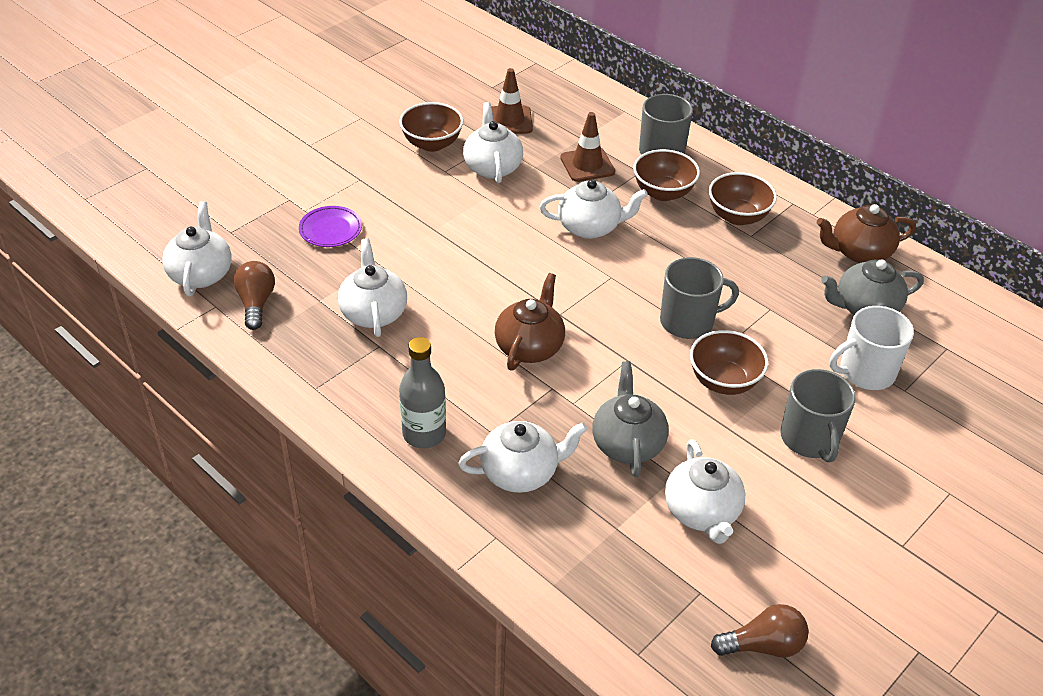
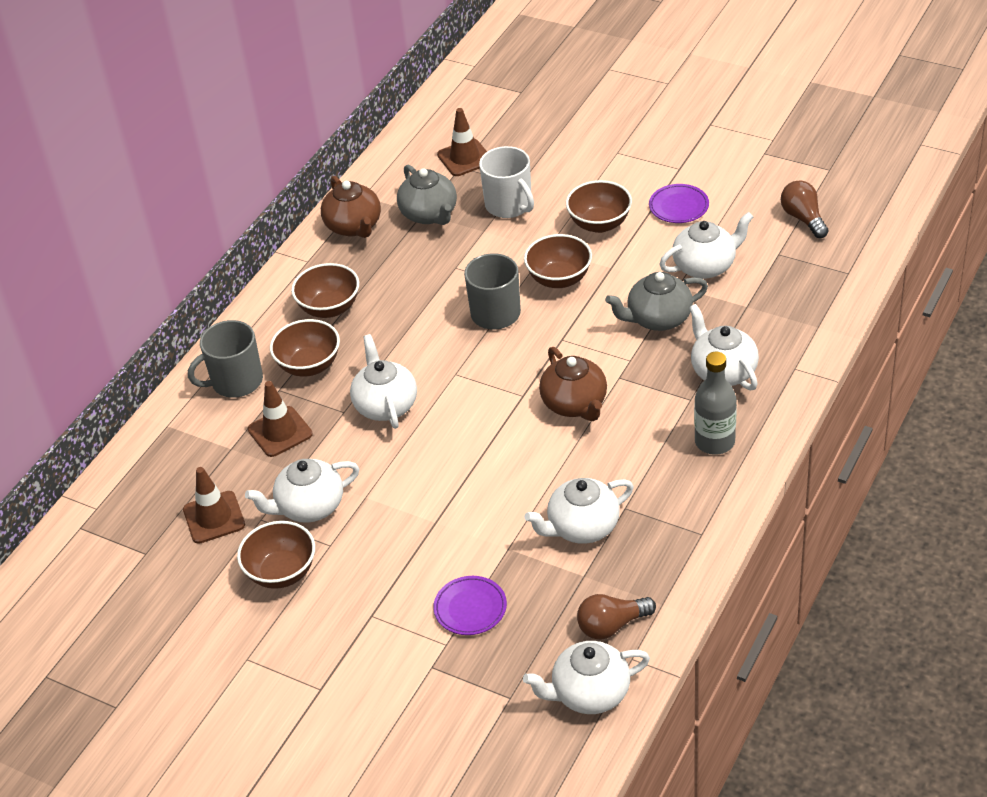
camera: 100 degrees left, 0 degrees up
(530, 346) = (575, 404): brown teapot -> brown teapot turned 120 degrees counterclockwise
(810, 439) = (599, 224): grey mug -> brown bowl
(823, 521) = (678, 206): none -> purple plate
(963, 355) = (465, 158): none -> brown traffic cone

